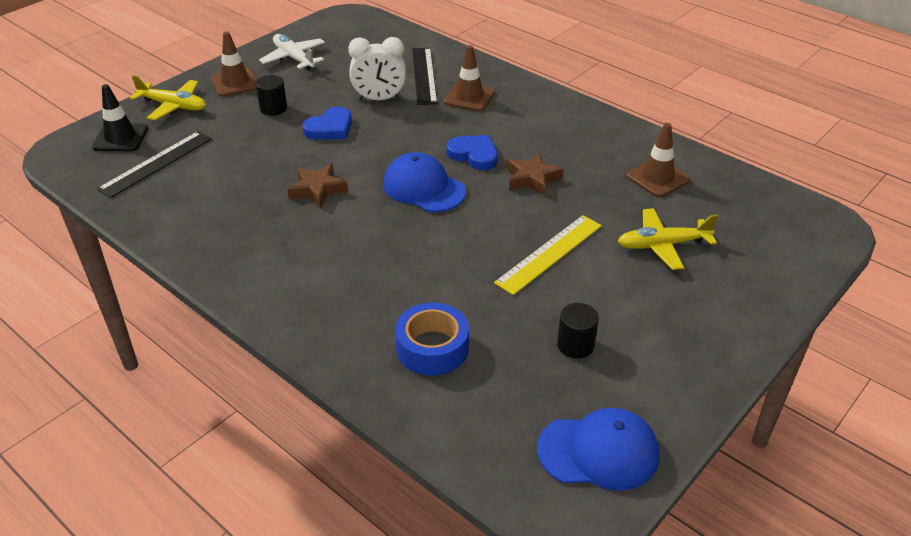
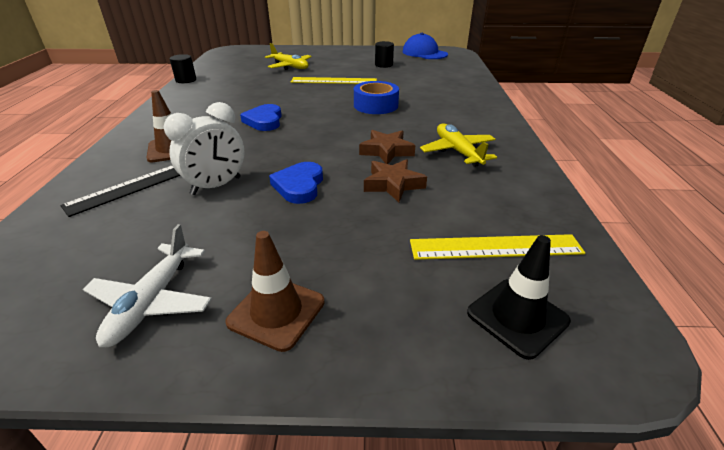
camera: 130 degrees left, 5 degrees down
(156, 163) = (495, 247): black ruler -> yellow ruler
(173, 106) = (399, 328): yellow plane -> yellow plane (457, 151)
(273, 108) = (304, 237): black cylinder -> black cylinder (186, 80)
(330, 128) = (299, 186): blue heart -> blue heart turned 90 degrees counterclockwise
(379, 99) = (216, 186): white clock -> white clock turned 90 degrees clockwise
(424, 188) = (326, 121): blue cap -> none
(432, 348) = (437, 82): blue tape -> blue tape (375, 105)
(532, 179) = (270, 100): brown star -> brown star (393, 184)
(657, 178) = (228, 77): brown traffic cone -> none

